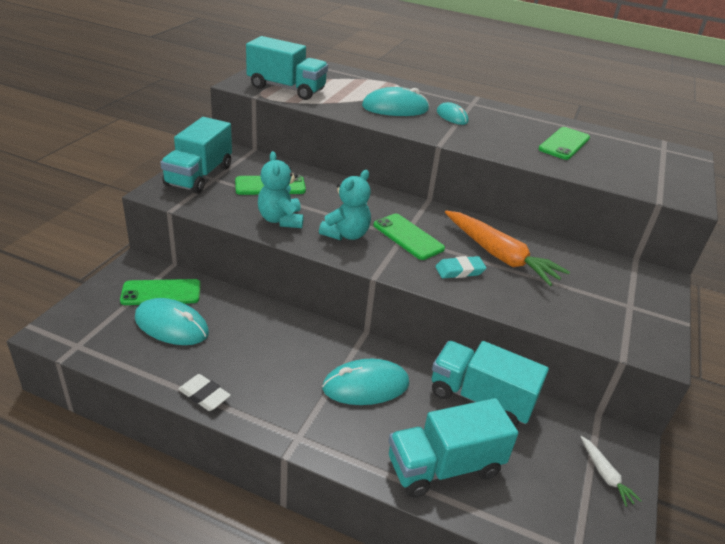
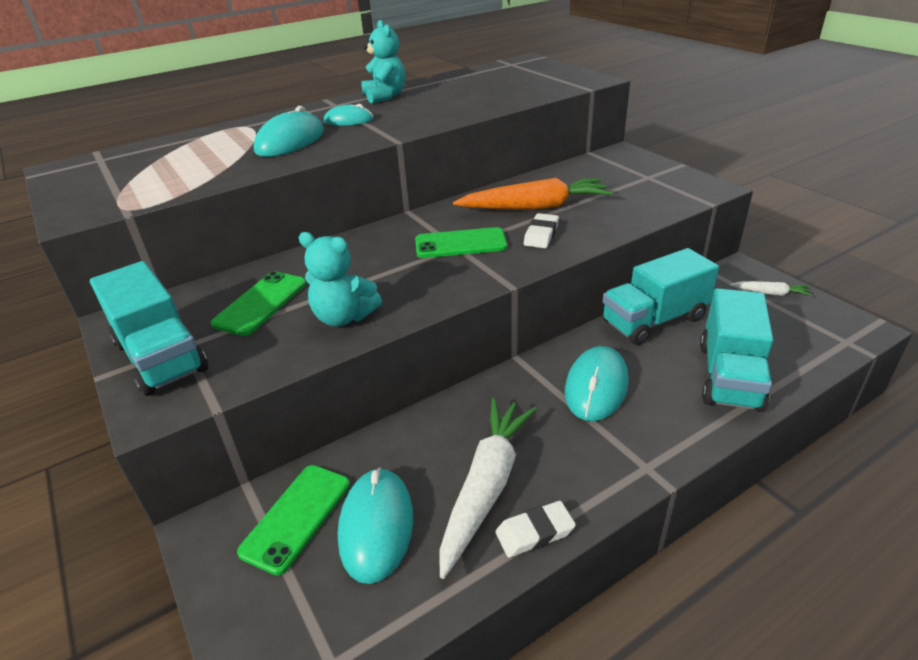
camera: 50 degrees left, 0 degrees up
(171, 325) = (376, 526): turquoise mouse -> turquoise mouse turned 60 degrees counterclockwise
(229, 360) = (486, 486): none -> white carrot
(286, 89) = (142, 188): turquoise truck -> none
(346, 234) = (419, 280): turquoise teddy bear -> turquoise teddy bear (385, 96)
(459, 270) = (541, 234): turquoise eraser -> white eraser
(564, 144) = (461, 92): green phone -> none

